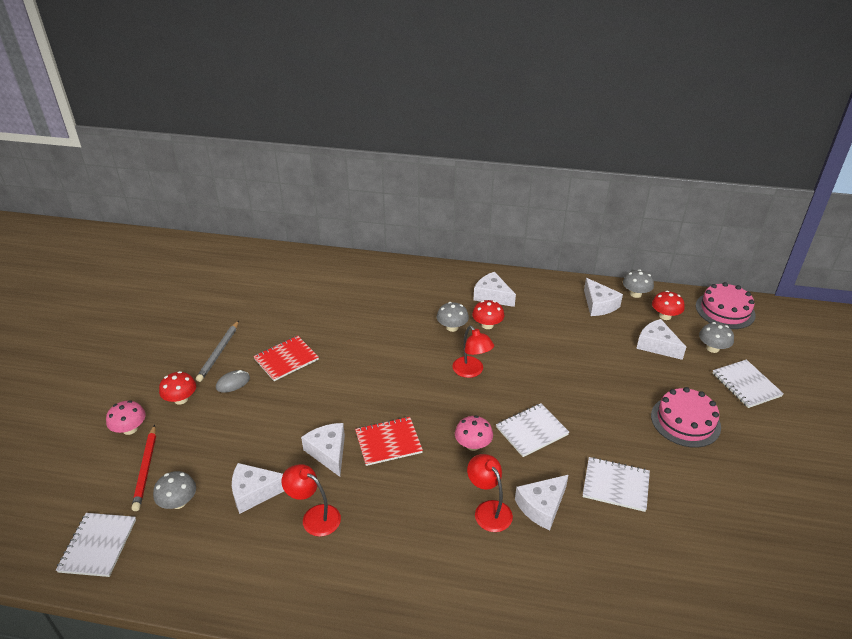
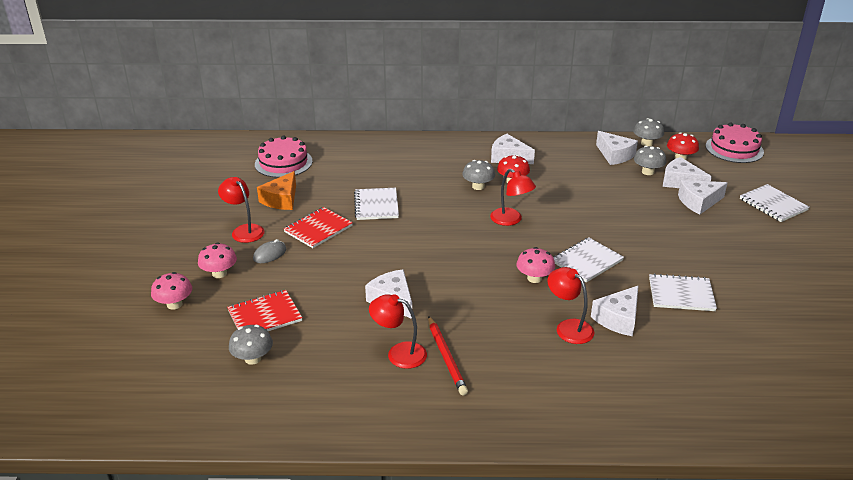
camera: 10 degrees left, 5 degrees down
(98, 545) = (181, 404): white notebook -> white notebook (376, 205)
(146, 469) = (206, 335): red pencil -> red pencil (446, 357)
(181, 399) = (219, 273): red mushroom -> pink mushroom
(219, 352) = (244, 230): grey pencil -> red lamp
(255, 492) = (330, 341): white cheese -> white cheese (699, 202)
(264, 321) = (281, 199): none -> orange cheese
(388, 442) = (450, 285): red notebook -> red notebook (265, 316)
(685, 421) = (727, 238): pink cake -> pink cake (283, 163)
(712, 348) = (733, 179): grey mushroom -> grey mushroom (647, 172)

